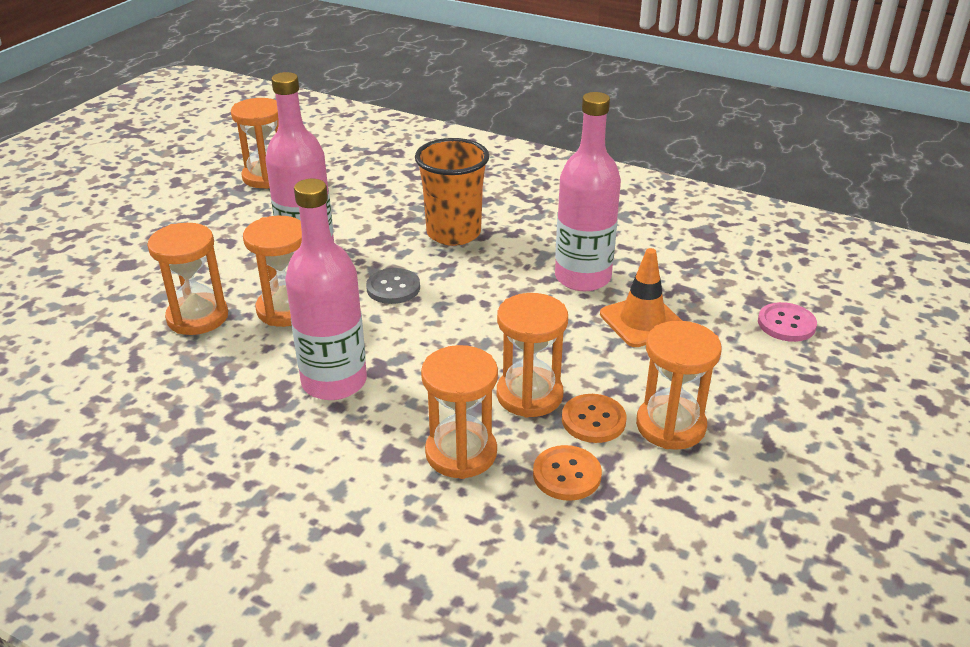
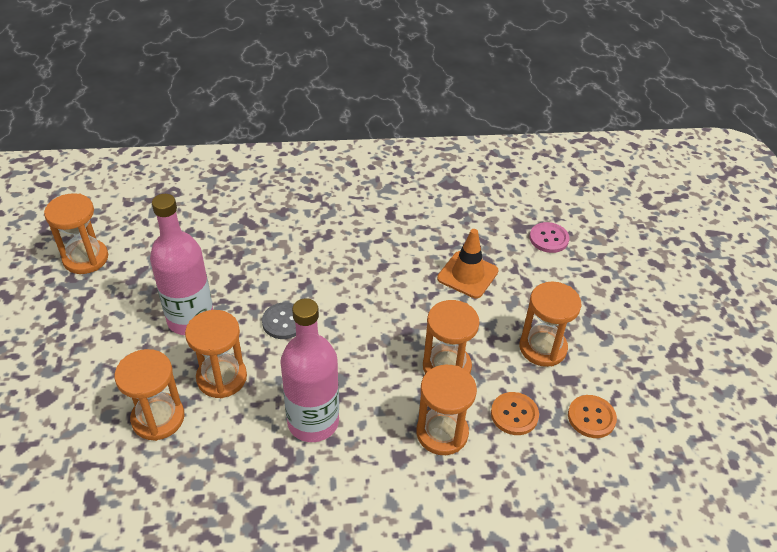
camera: 35 degrees left, 10 degrees up
(453, 233) = (285, 253): orange cup -> none
(582, 277) = (404, 255): pink bottle -> none
(593, 420) = (498, 366): orange button -> orange button (591, 417)

